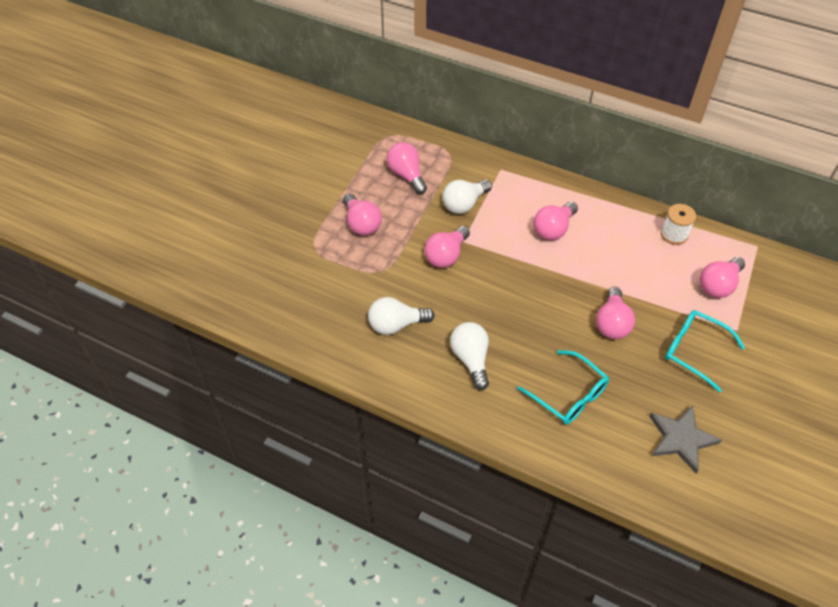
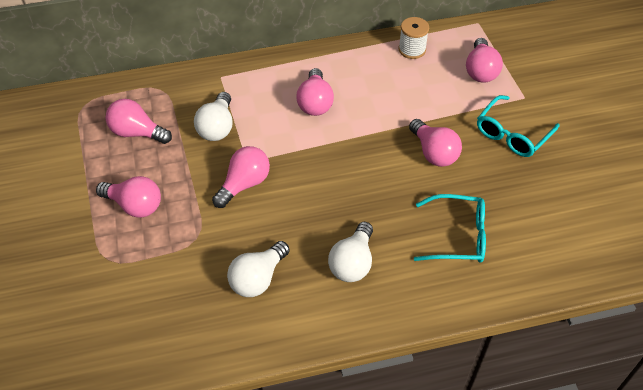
camera: 40 degrees left, 0 degrees up
(446, 255) = (244, 184): pink light bulb -> pink light bulb turned 135 degrees counterclockwise
(471, 359) = (352, 262): white light bulb -> white light bulb turned 105 degrees counterclockwise
(681, 439) = (567, 211): grey star -> none
(694, 351) = (512, 134): turquoise glasses -> turquoise glasses turned 45 degrees counterclockwise

